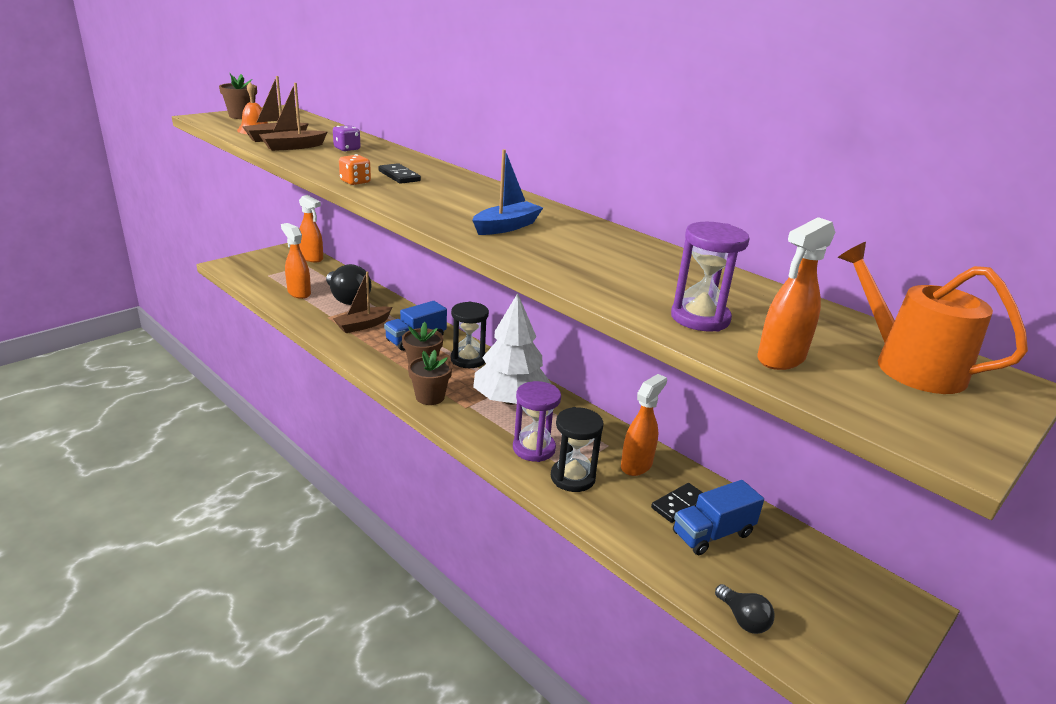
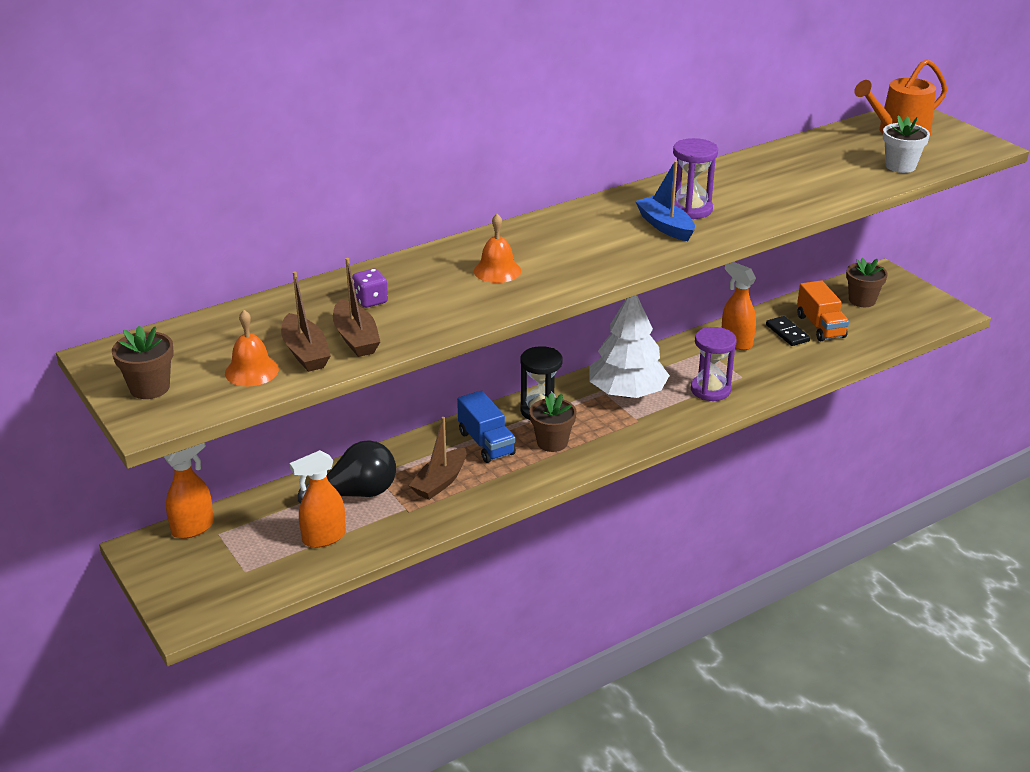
camera: 75 degrees left, 5 degrees up
(355, 182) = (521, 297): orange dice -> none
(363, 325) = (440, 482): brown boat -> brown boat turned 60 degrees clockwise
(399, 176) = (497, 271): black domino -> orange bell
(430, 397) = (616, 441): brown flower pot -> brown flower pot (862, 300)
(572, 477) = (753, 376): black hourglass -> none
(700, 318) = (846, 179): purple hourglass -> purple hourglass (690, 209)
(712, 534) = (820, 326): blue truck -> orange truck
(743, 619) = (903, 334): black light bulb -> none
(780, 359) = (900, 166): orange spray bottle -> white flower pot

